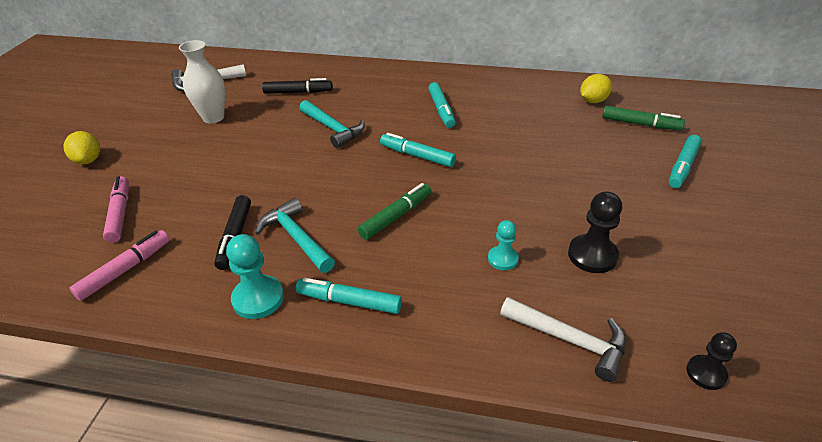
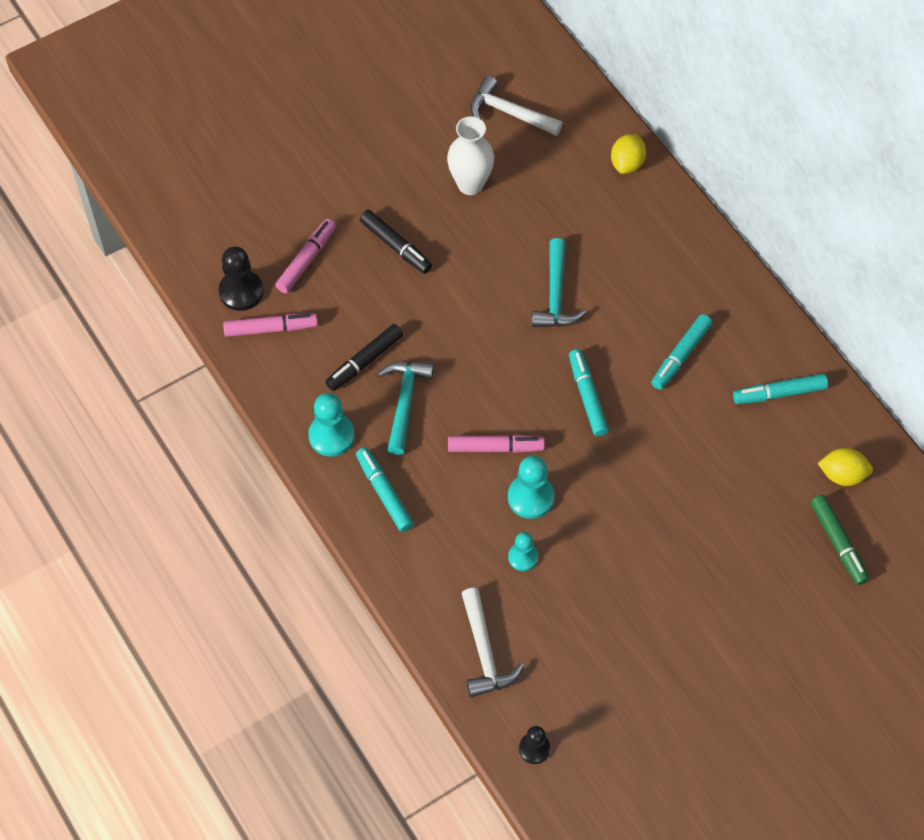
camera: 45 degrees right, 20 degrees up
(88, 160) = (327, 163): yellow lemon -> yellow lemon (627, 163)
(298, 92) = (580, 208): black marker -> black marker (396, 246)
(396, 216) = (495, 447): green marker -> pink marker
(457, 224) = (531, 497): none -> turquoise pawn
(592, 255) = (589, 615): black pawn -> black pawn (241, 292)
(682, 167) = (792, 617): turquoise marker -> turquoise marker (779, 393)

